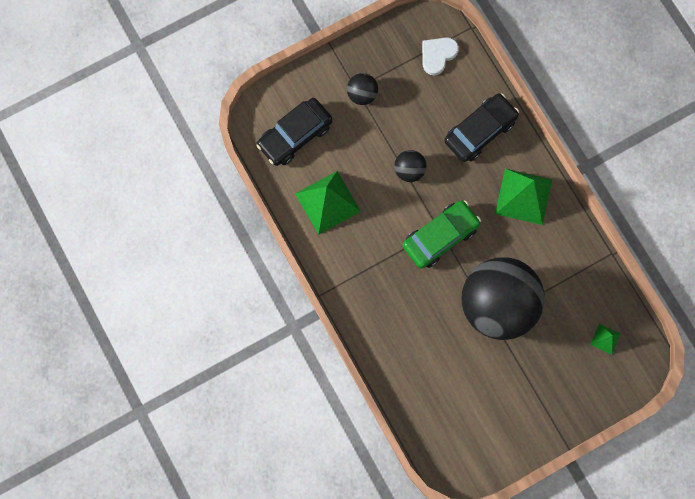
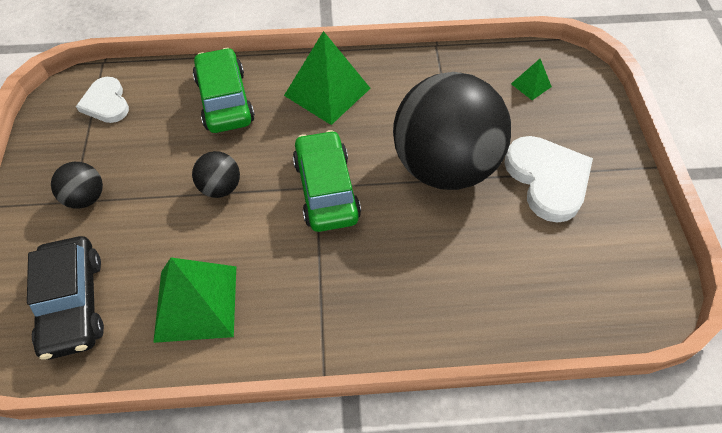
camera: 65 degrees left, 20 degrees down
(480, 131) = (225, 100): black car -> green car
(520, 377) = (547, 179): none -> white heart

